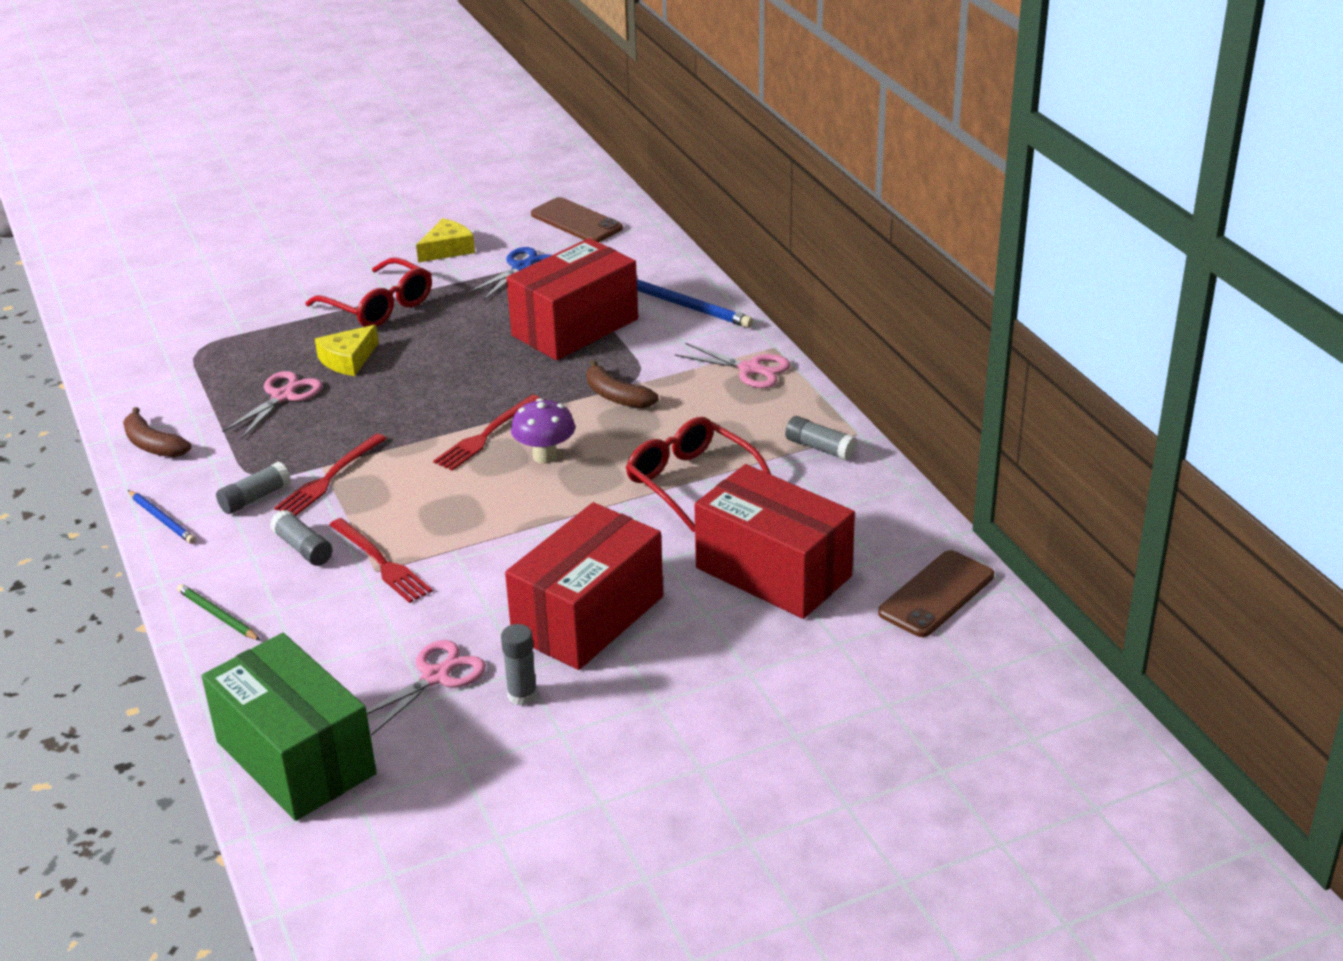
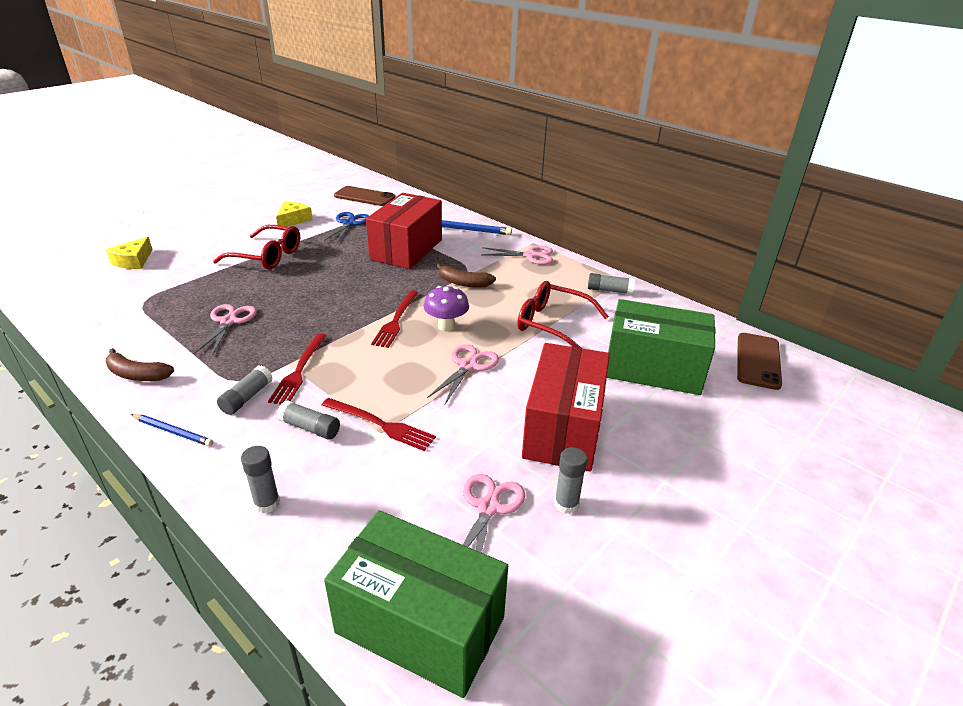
camera: 25 degrees left, 0 degrees up
(217, 615) = (267, 503): green pencil -> grey glue stick
(348, 360) = (264, 290): yellow cheese -> yellow cheese (133, 261)
(533, 515) = (468, 366): none -> pink scissors
(773, 572) = (653, 369): red box -> green box

